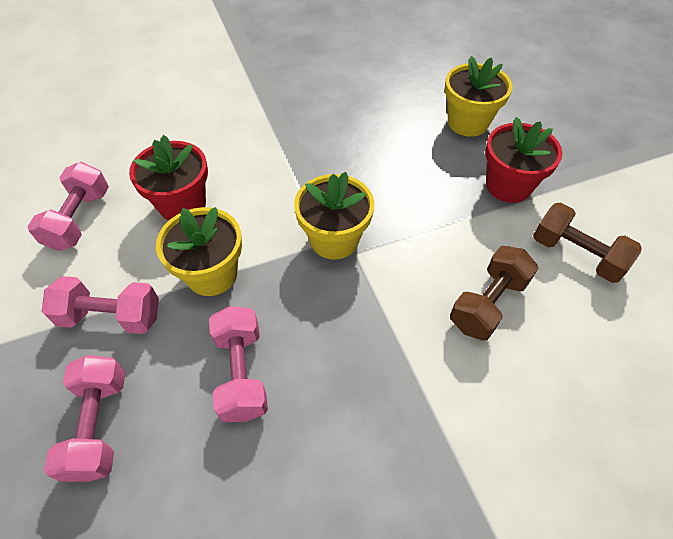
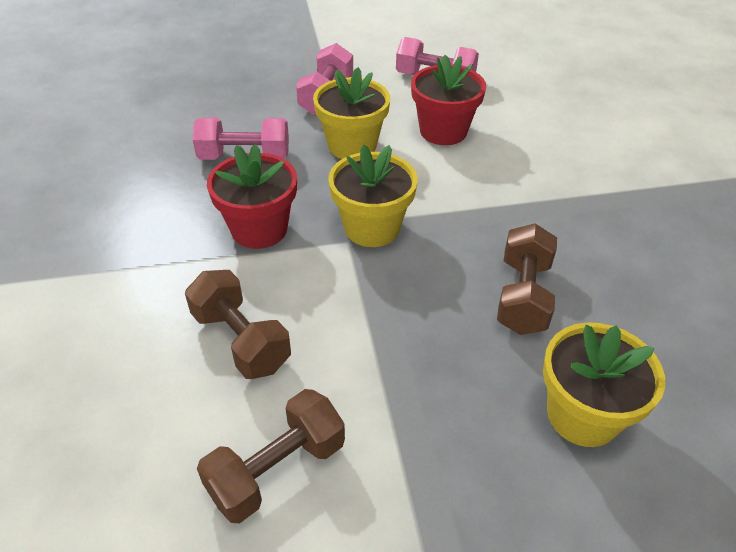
camera: 100 degrees right, 10 degrees down
(99, 425) = (237, 94): pink dumbbell -> none
(383, 147) = (522, 296): none -> brown dumbbell
(508, 185) = (429, 427): red flower pot -> red flower pot (259, 229)

